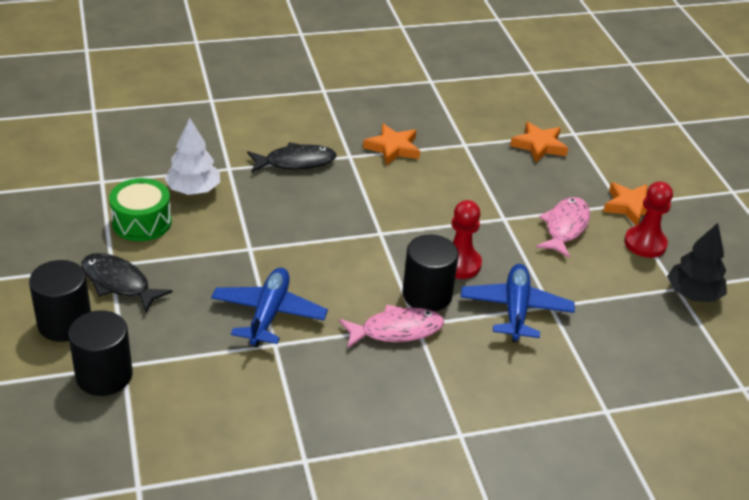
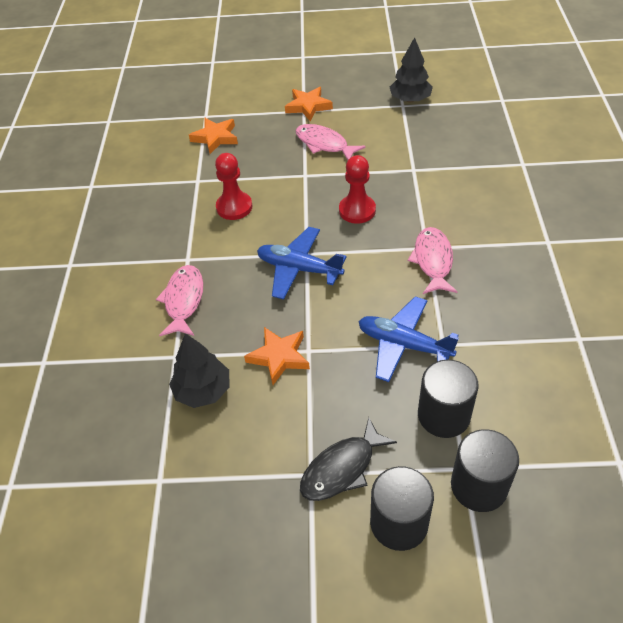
camera: 70 degrees left, 10 degrees up
(142, 222) = (245, 442): green drum -> none
(193, 190) = (203, 390): white tree -> black tree
(296, 162) = (184, 300): black fish -> pink fish
(393, 148) = (186, 227): orange star -> orange star (279, 357)
(427, 295) = (392, 236): black cylinder -> black cylinder (443, 415)
(515, 309) = (416, 188): blue plane -> blue plane (299, 269)
(645, 243) = (352, 109): red pawn -> red pawn (234, 207)

